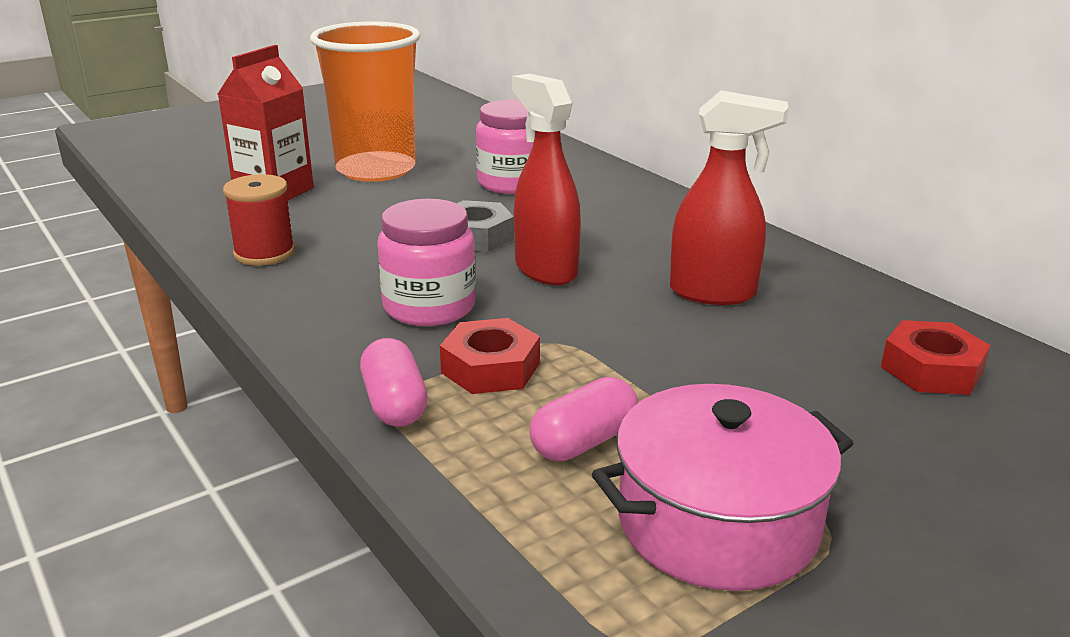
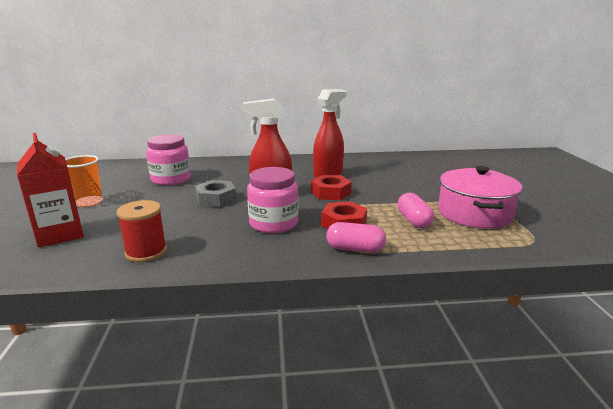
camera: 60 degrees left, 5 degrees down
(376, 169) = (88, 202): orange cup -> orange cup, size x0.51
(931, 369) = (408, 165): red nut -> red nut (330, 193)

